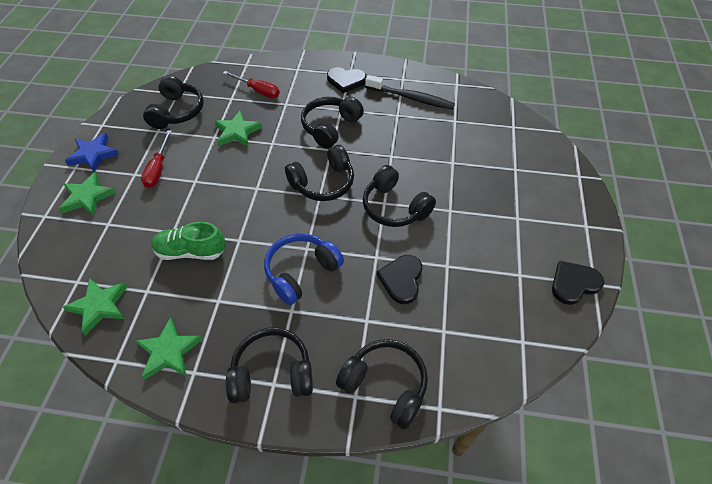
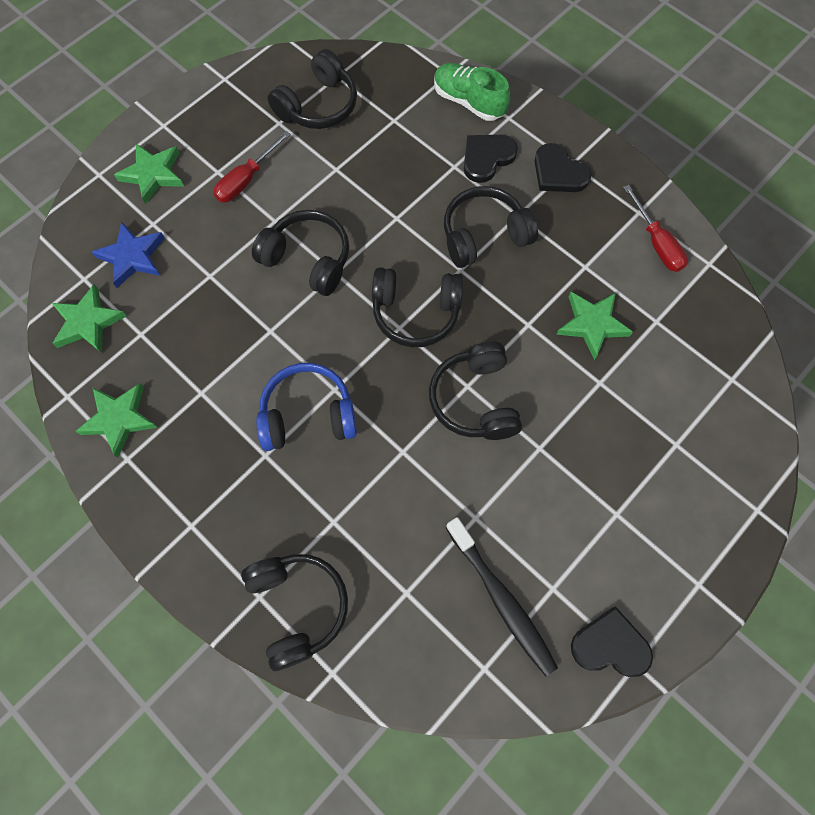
camera: 35 degrees right, 15 degrees up
(93, 154) = (192, 118): blue star -> blue star (132, 257)
(191, 251) = (212, 313): green shoe -> green shoe (468, 102)
(237, 132) = (367, 177): green star -> green star (592, 324)
(258, 91) = (434, 126): red screwdriver -> red screwdriver (656, 243)
(272, 373) = (198, 513): black headphones -> black headphones (308, 260)
(401, 279) = (409, 499): black heart -> black heart (487, 158)
(411, 98) = (625, 250): black toothbrush -> black toothbrush (501, 599)

